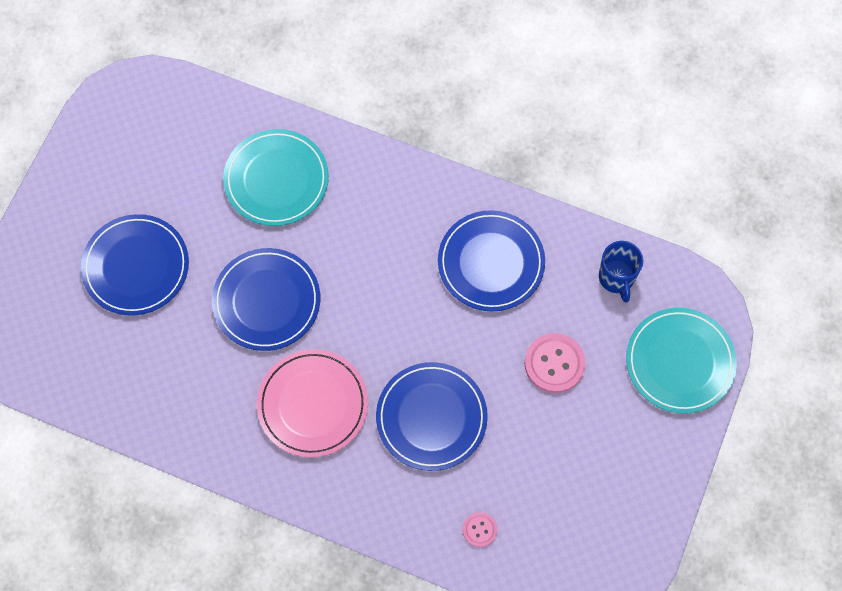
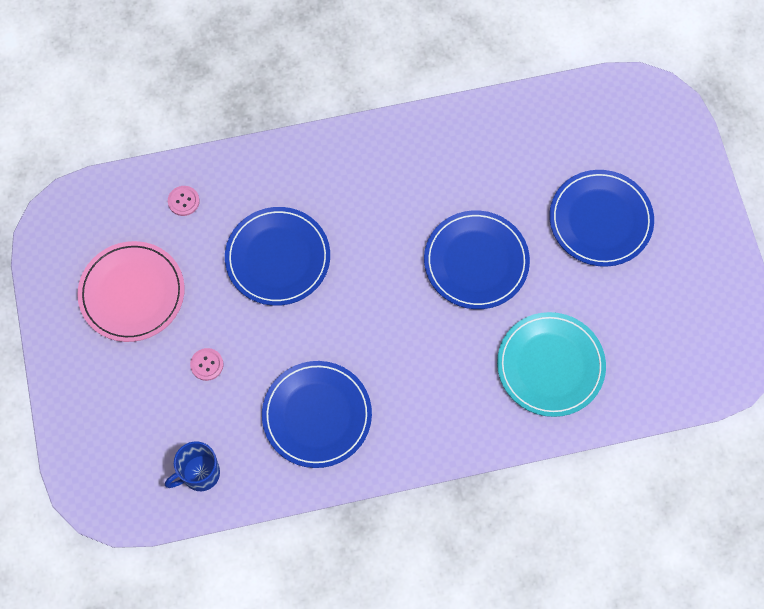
camera: 145 degrees right, 0 degrees up
(313, 404) = (377, 208): pink plate -> pink plate (132, 293)
(554, 364) = (207, 364): pink button -> pink button, size x0.55
(616, 278) = (200, 474): blue mug -> blue mug turned 75 degrees counterclockwise
(680, 362) = (101, 435): turquoise plate -> none

